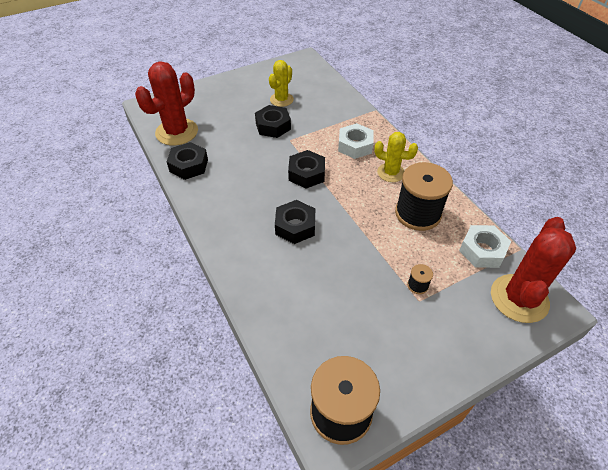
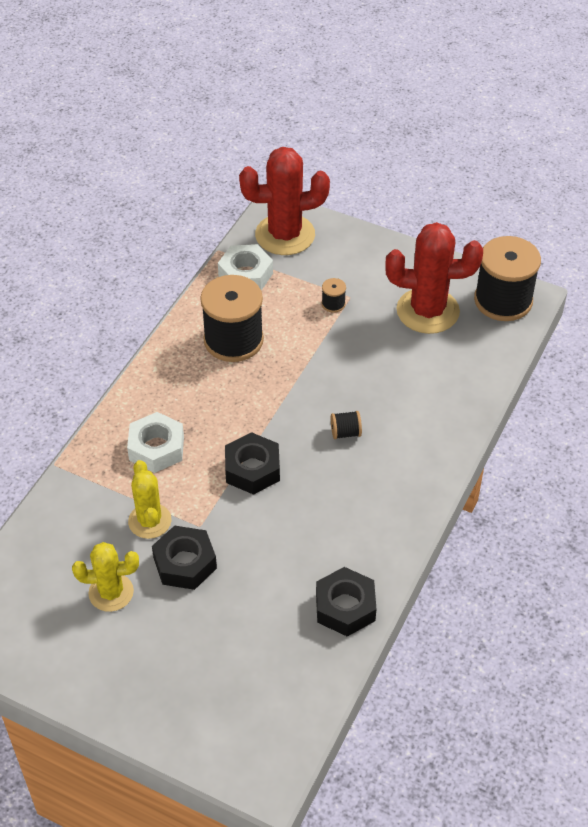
camera: 125 degrees left, 0 degrees up
(177, 132) = (294, 677): red cactus -> red cactus (427, 311)
(295, 226) = (345, 433): black nut -> black spool
(391, 173) = (182, 390): yellow cactus -> yellow cactus (149, 521)

